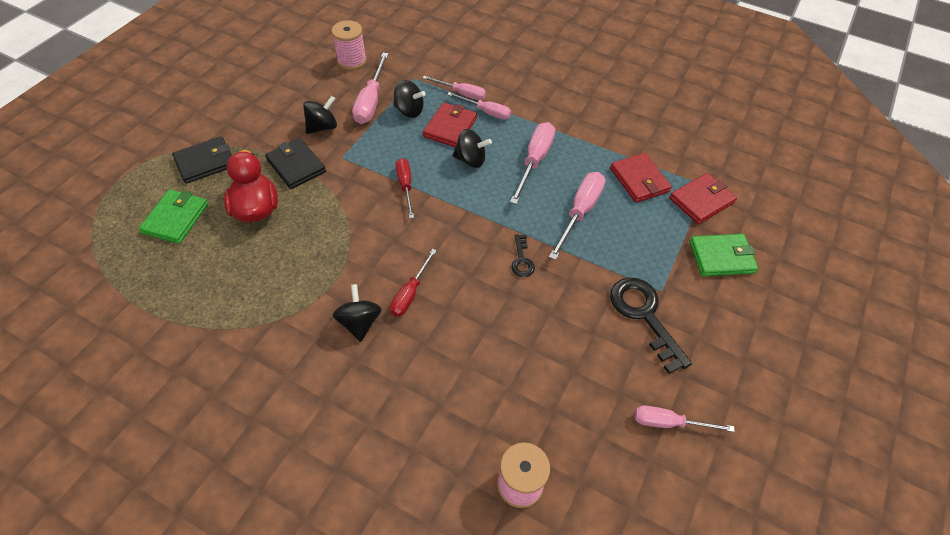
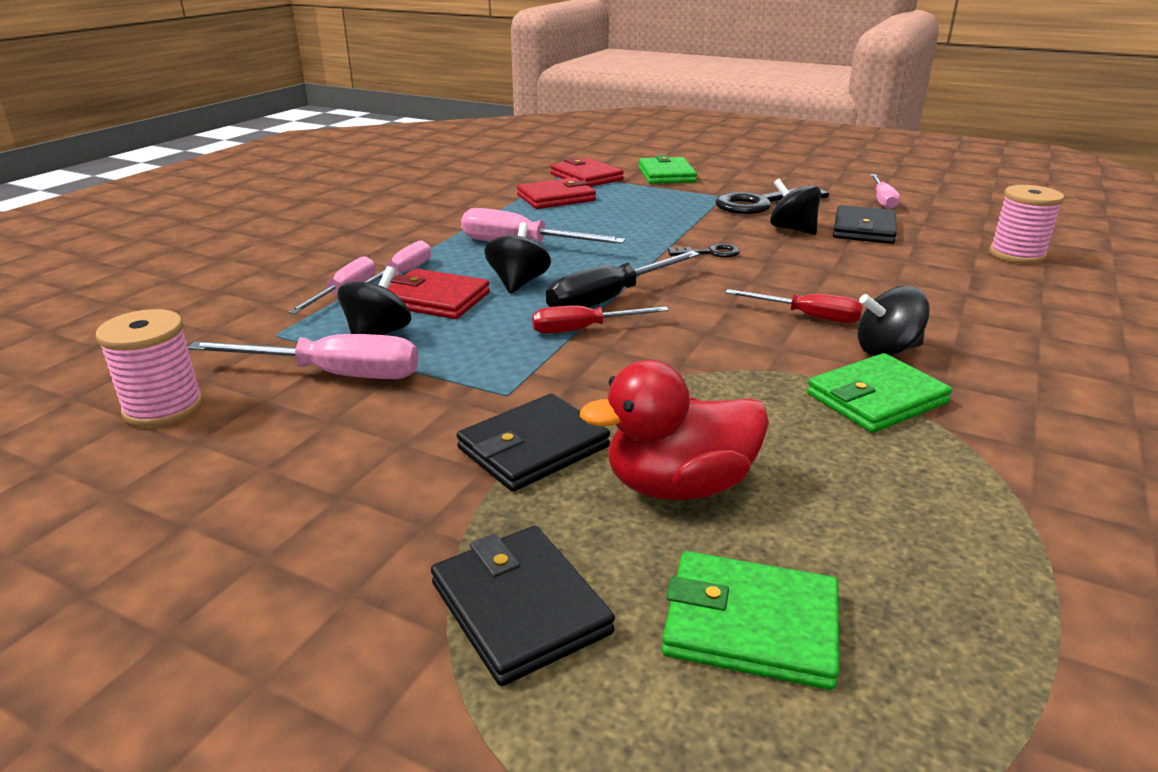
camera: 90 degrees left, 25 degrees down
(307, 300) = (876, 398): none -> green wallet
(322, 127) = (404, 426): black spinning top -> black spinning top (792, 229)
(444, 199) = (609, 299): none -> black screwdriver
(580, 212) = (617, 224): pink screwdriver -> none
(580, 378) = (864, 229): none -> black wallet

